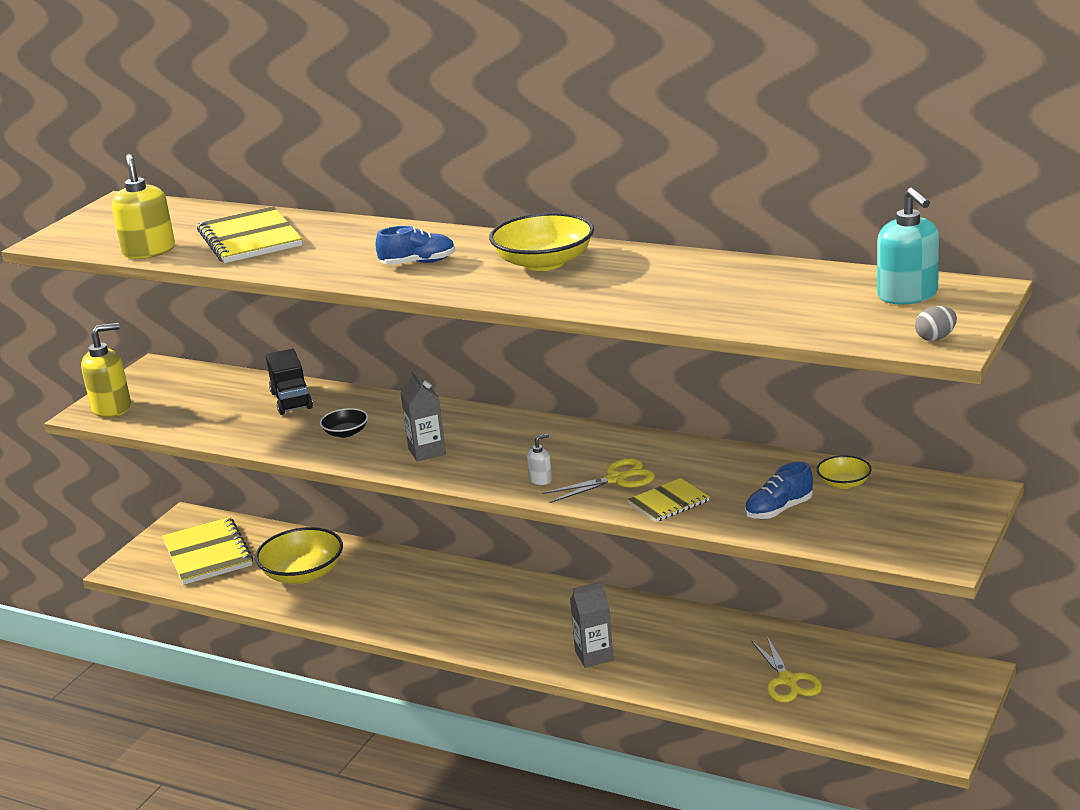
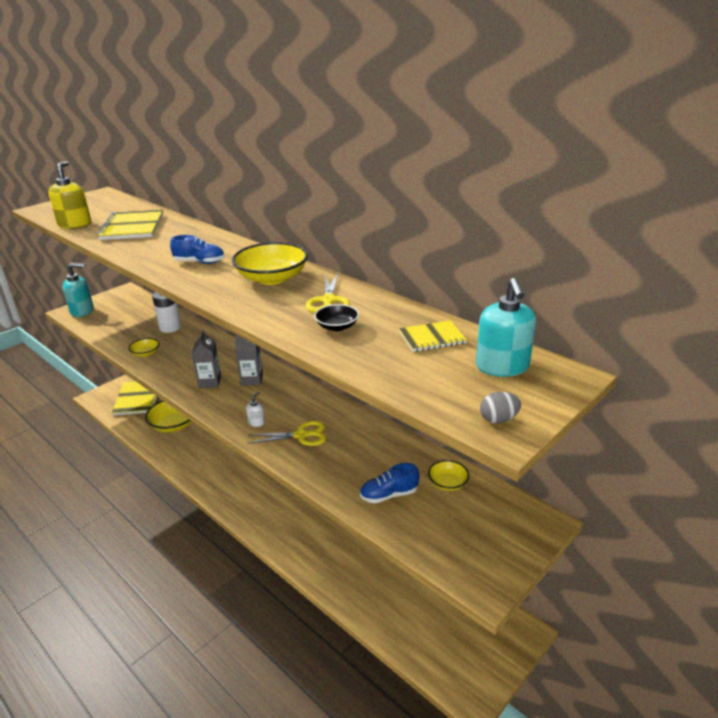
camera: 15 degrees right, 5 degrees up
(112, 408) = (82, 311): yellow soap dispenser -> turquoise soap dispenser
(287, 439) = (145, 353): none -> yellow bowl
(291, 400) = (170, 328): black truck -> white battery
(346, 433) = (178, 357): black bowl -> black bowl (337, 326)
(541, 480) = (256, 422): white soap dispenser -> white soap dispenser turned 45 degrees counterclockwise
(594, 656) = (288, 533): grey carton -> grey carton (252, 380)
(668, 502) = (321, 465): yellow notebook -> yellow notebook (432, 338)
(787, 681) = (394, 594): yellow scissors -> yellow scissors (328, 300)

